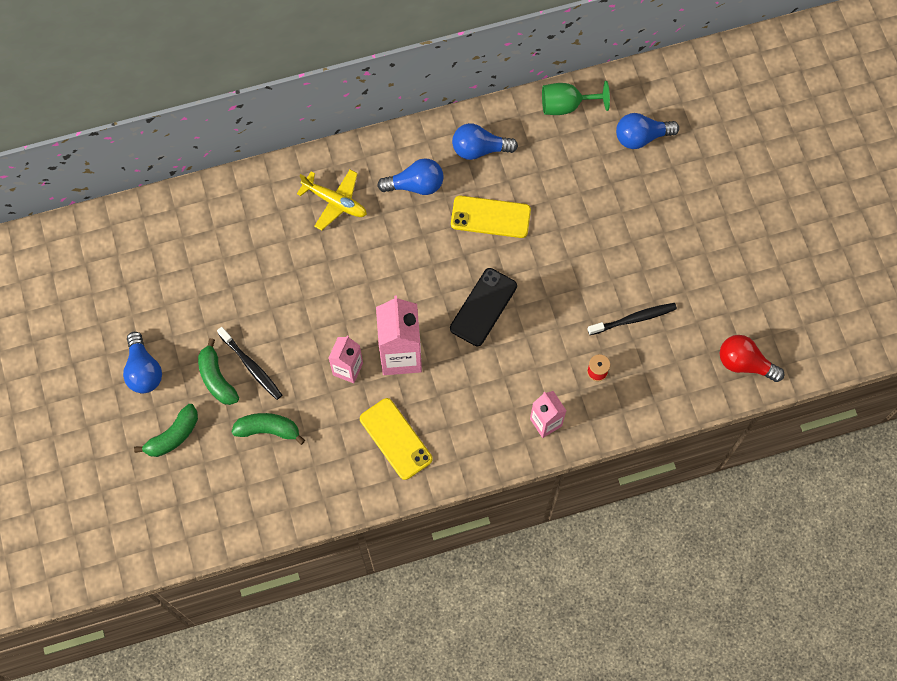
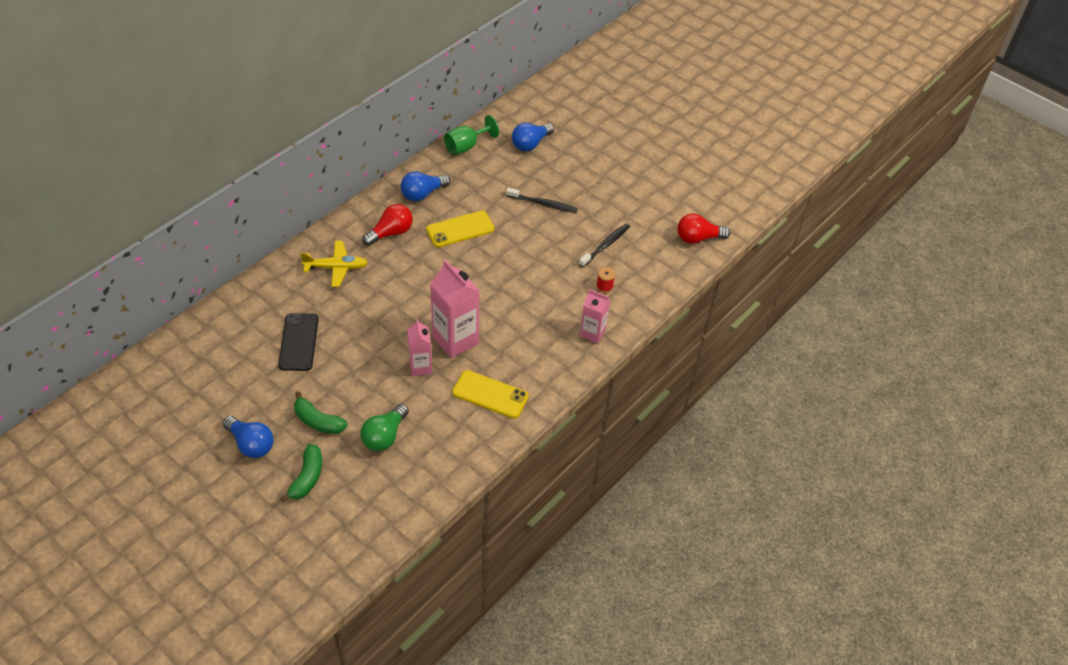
camera: 35 degrees left, 20 degrees down
(251, 366) = (341, 400): black toothbrush -> black toothbrush (543, 204)
(268, 429) = (384, 436): green banana -> green light bulb
(415, 185) = (391, 233): blue light bulb -> red light bulb
(483, 307) = (495, 284): black phone -> black phone (298, 342)

